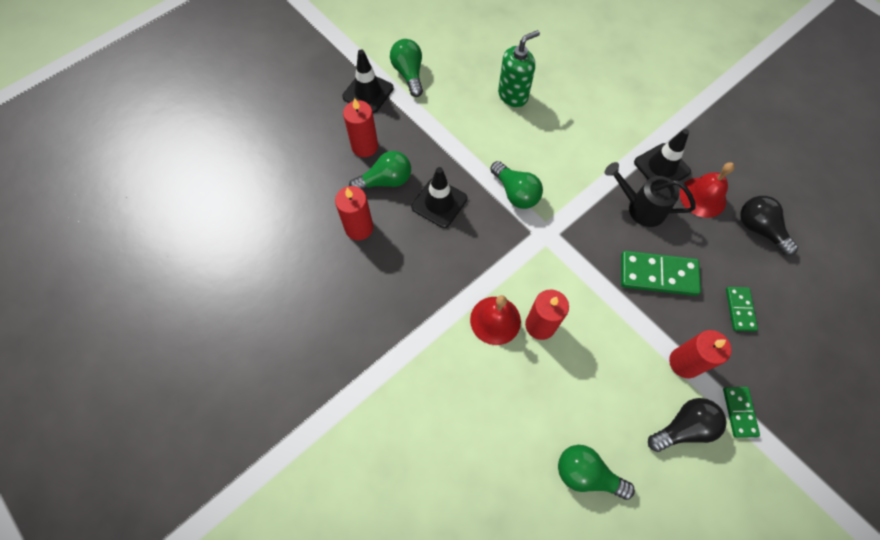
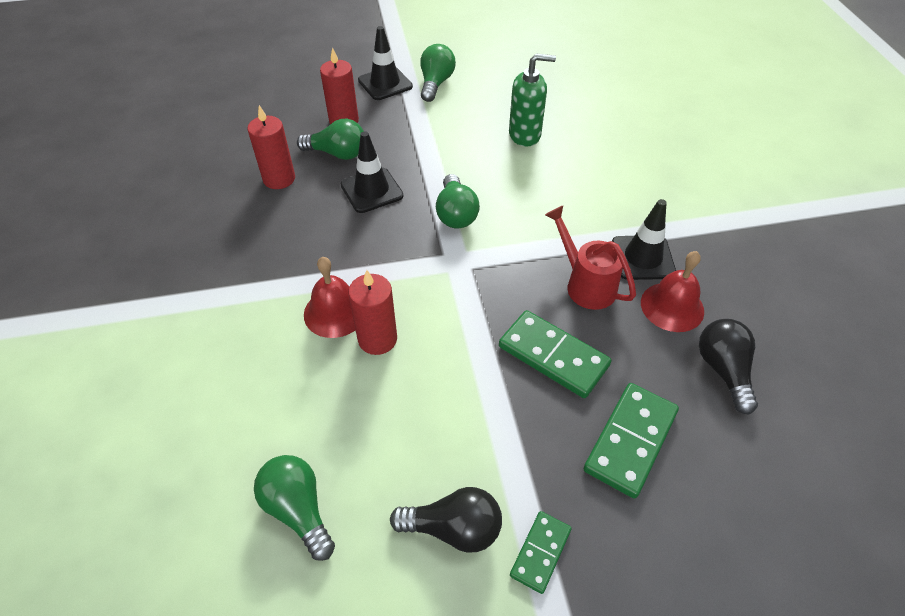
camera: 30 degrees right, 15 degrees down
(641, 208) = (586, 284): black watering can -> red watering can
(684, 363) = (512, 460): red candle -> none
(740, 309) = (630, 441): green domino -> green domino, size x1.71

